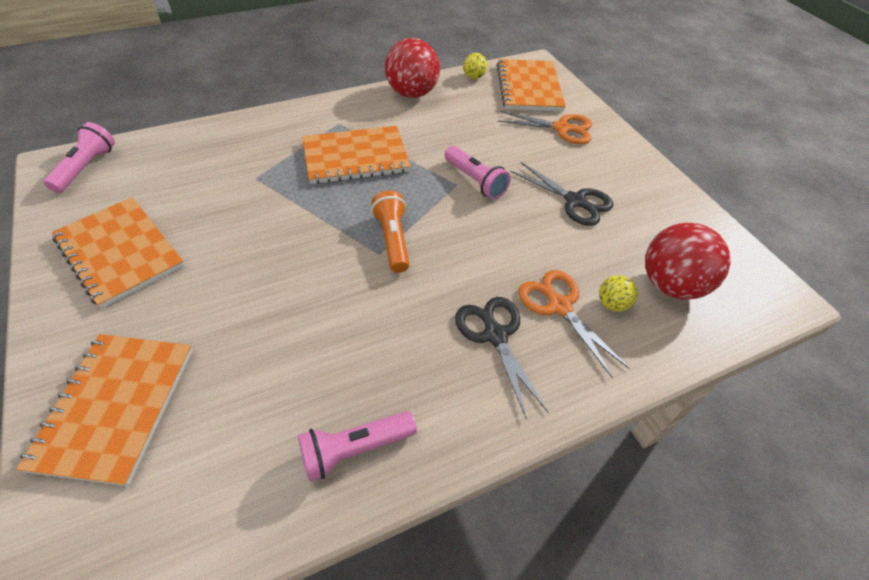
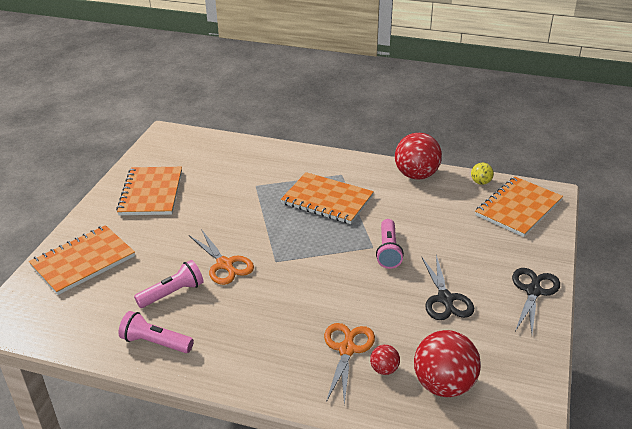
camera: 45 degrees right, 15 degrees down
(86, 167) = (178, 141): pink flashlight -> pink flashlight (172, 293)
(392, 239) = (292, 258): orange flashlight -> none
(494, 334) = (288, 339): black scissors -> black scissors (533, 290)
(562, 128) = (505, 249): orange scissors -> orange scissors (225, 265)
(612, 304) = (384, 369): yellow ball -> red ball

